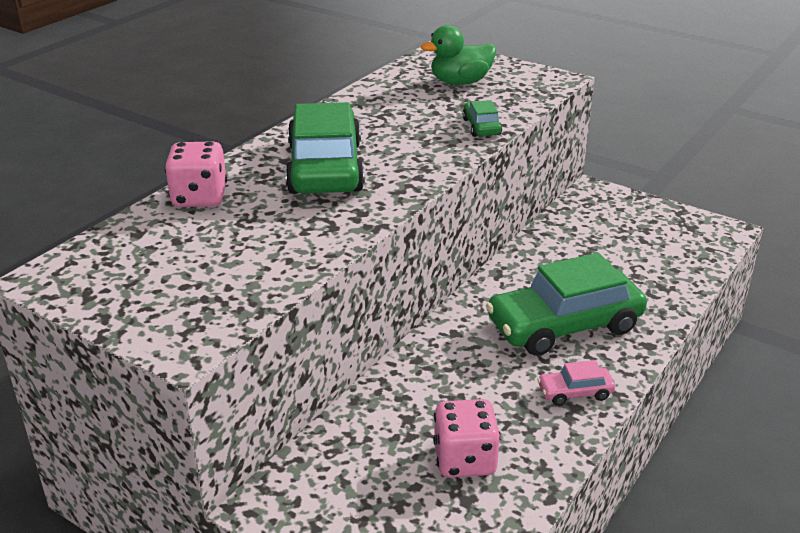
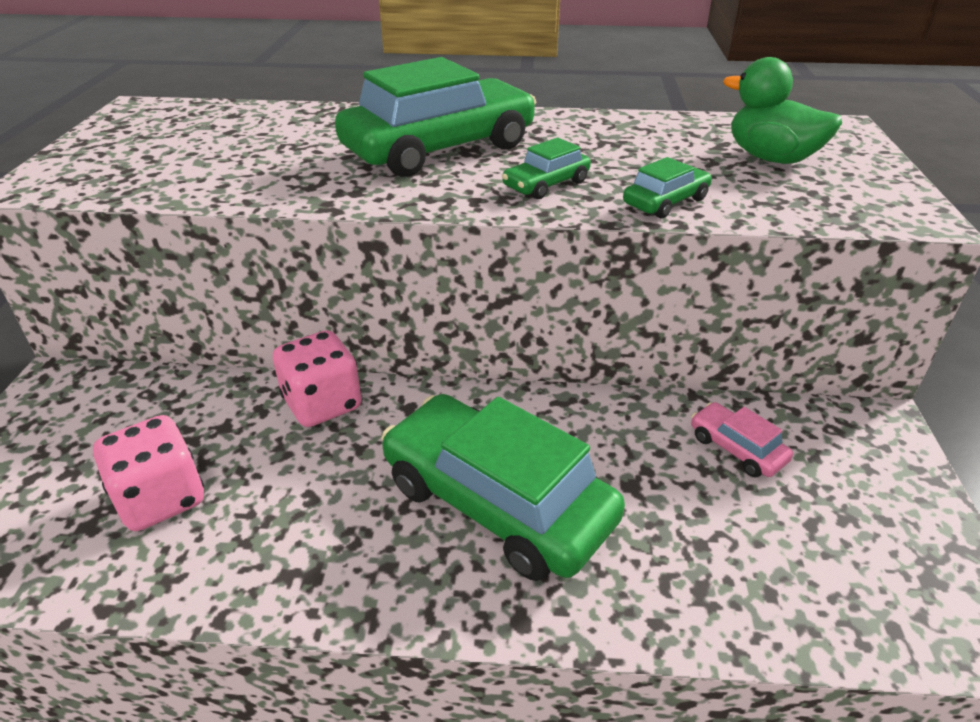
camera: 60 degrees right, 5 degrees up
(199, 198) = (318, 117): pink dice -> pink dice (322, 404)
(422, 151) = (546, 184): none -> green car
(575, 392) = (346, 563): pink car -> pink car (736, 448)

